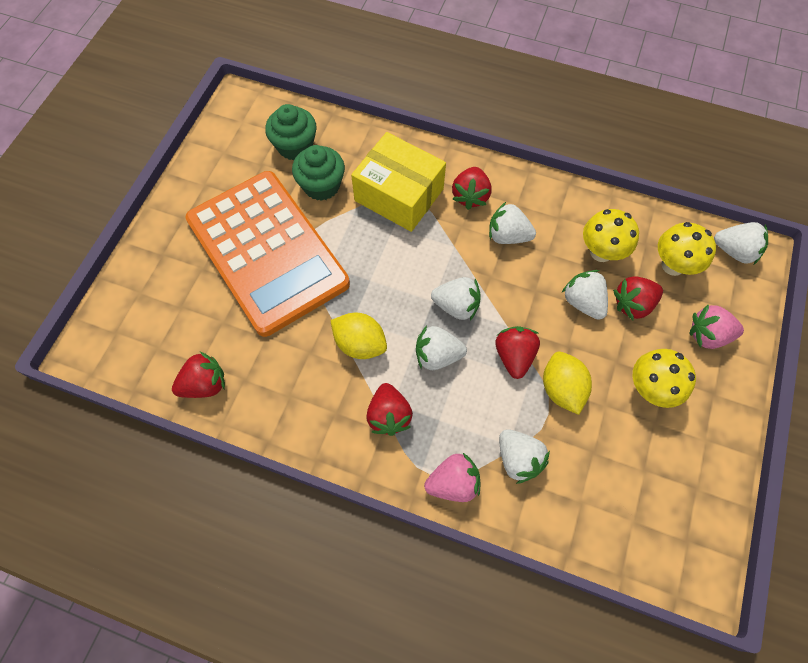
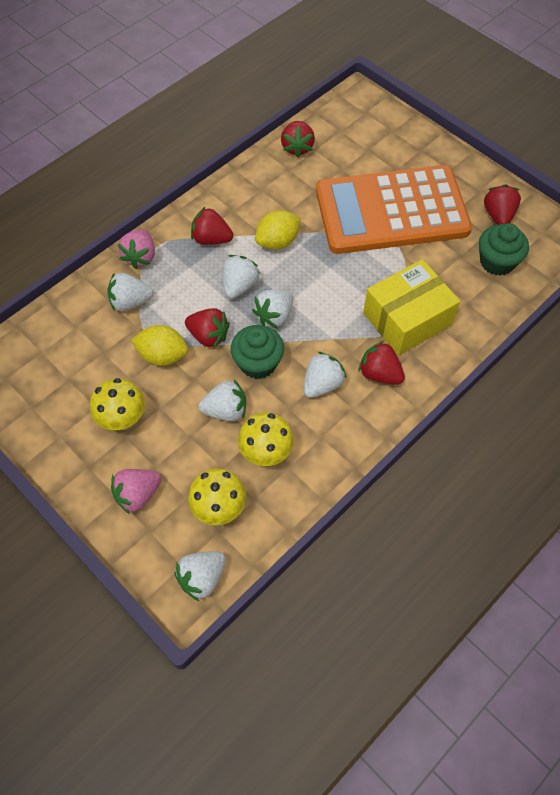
camera: 115 degrees right, 5 degrees down
(321, 186) = (443, 266): green cupcake -> green cupcake (258, 363)
(633, 304) = (201, 450): red strawberry -> red strawberry (498, 215)
(708, 335) = (138, 495): pink strawberry -> pink strawberry turned 150 degrees counterclockwise

